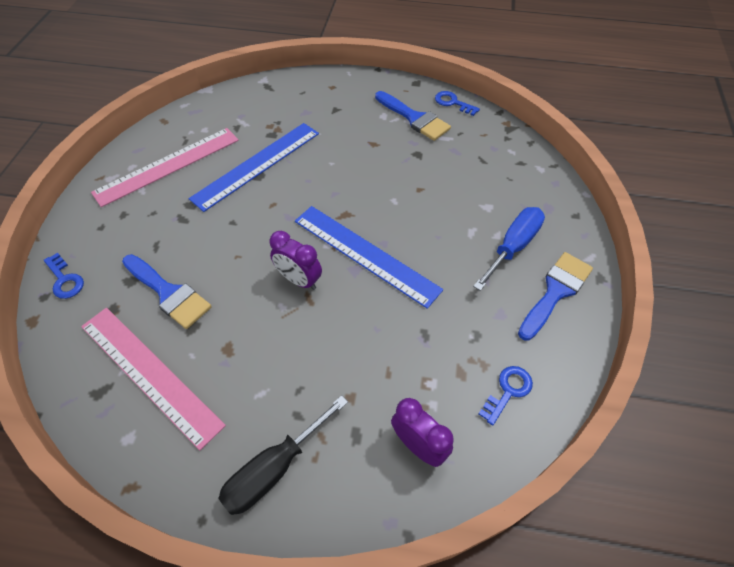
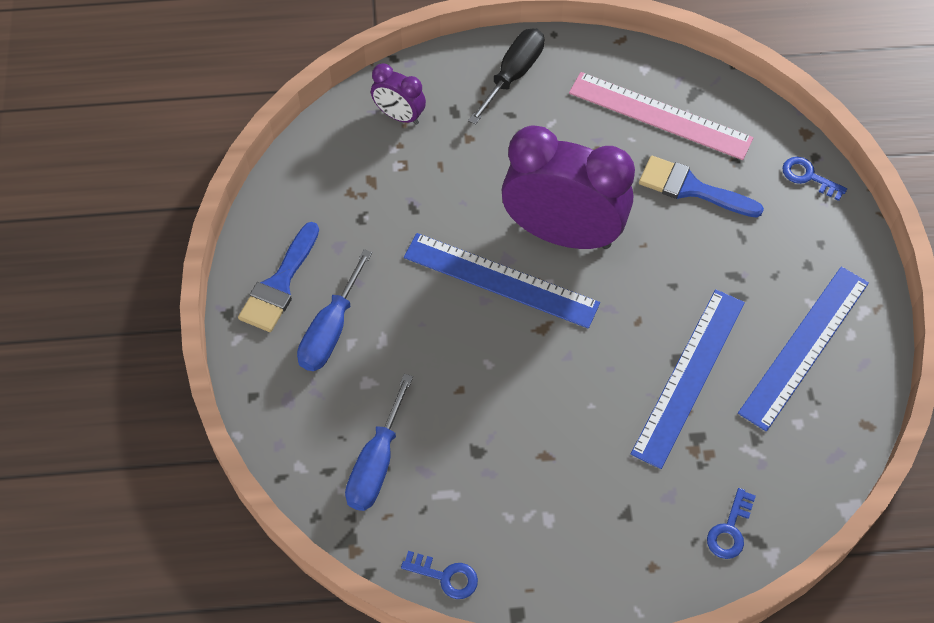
camera: 165 degrees right, 5 degrees up
(168, 166) = (804, 346): pink ruler -> blue ruler
(299, 280) = (562, 233): purple clock -> purple clock, size x2.14
(414, 118) = (498, 523): blue brush -> none
(487, 160) = (376, 463): none -> blue screwdriver
(508, 391) = (325, 174): blue key -> blue key (729, 530)

